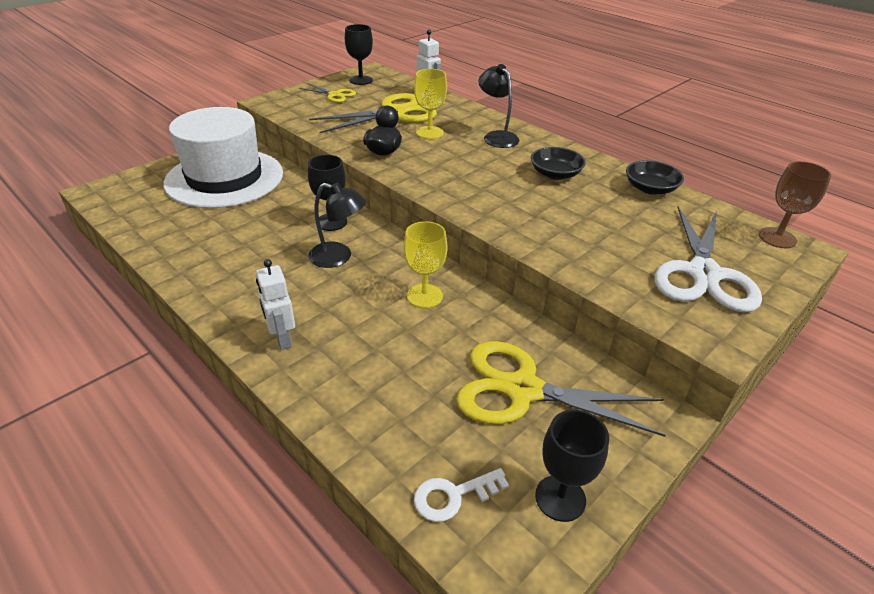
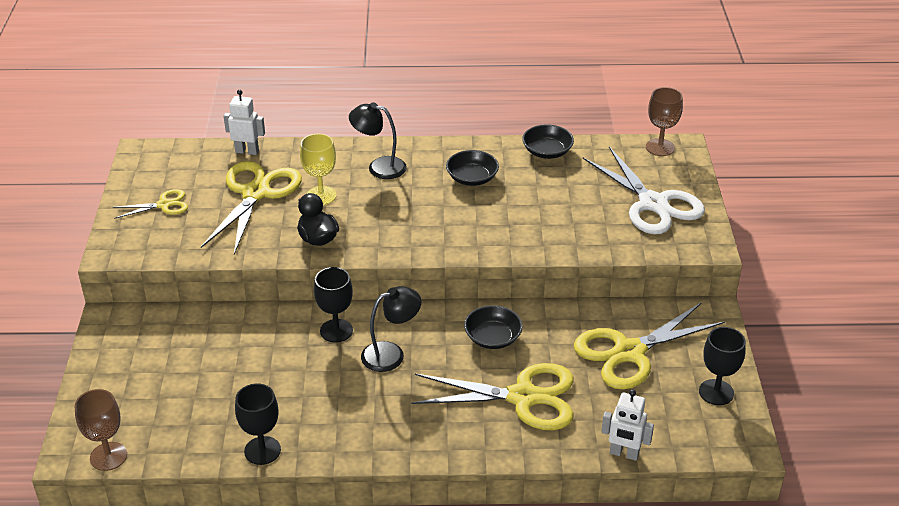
camera: 45 degrees left, 0 degrees up
(103, 204) = (108, 456): none -> brown goblet
(224, 178) = (170, 357): white hat -> none
(282, 339) = (453, 433): white robot -> white robot (624, 454)
(361, 80) = (155, 172): black goblet -> black goblet (262, 450)
(374, 354) = (523, 397): none -> yellow scissors
(424, 296) = (493, 338): yellow goblet -> black bowl
(453, 496) = (671, 432): white key -> none

